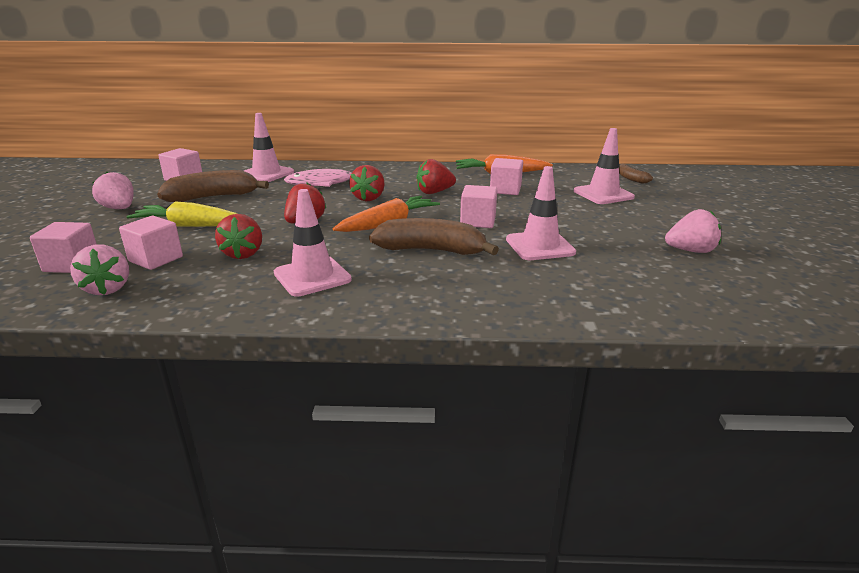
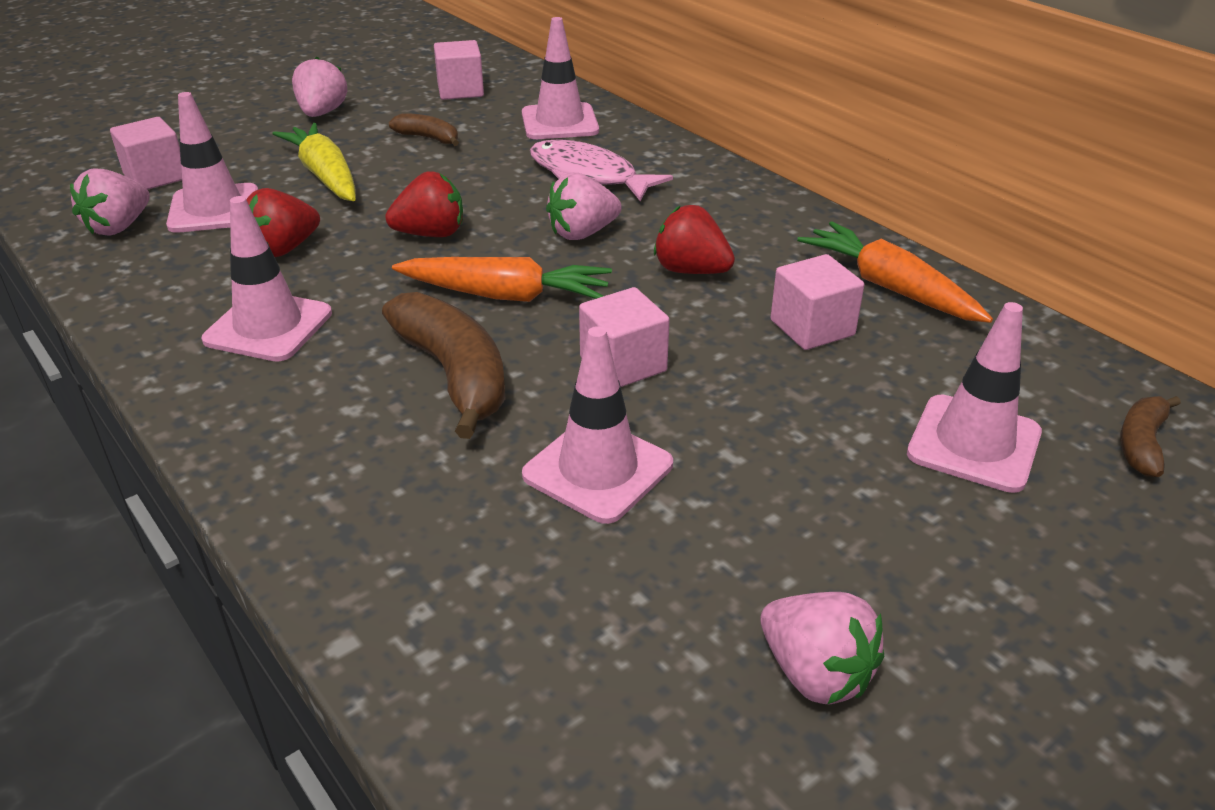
camera: 50 degrees right, 10 degrees up
(156, 259) = (214, 209): pink cube -> pink traffic cone
(213, 197) = (429, 138): brown banana -> brown banana, size x0.53
(369, 198) = (582, 233): red strawberry -> pink strawberry

